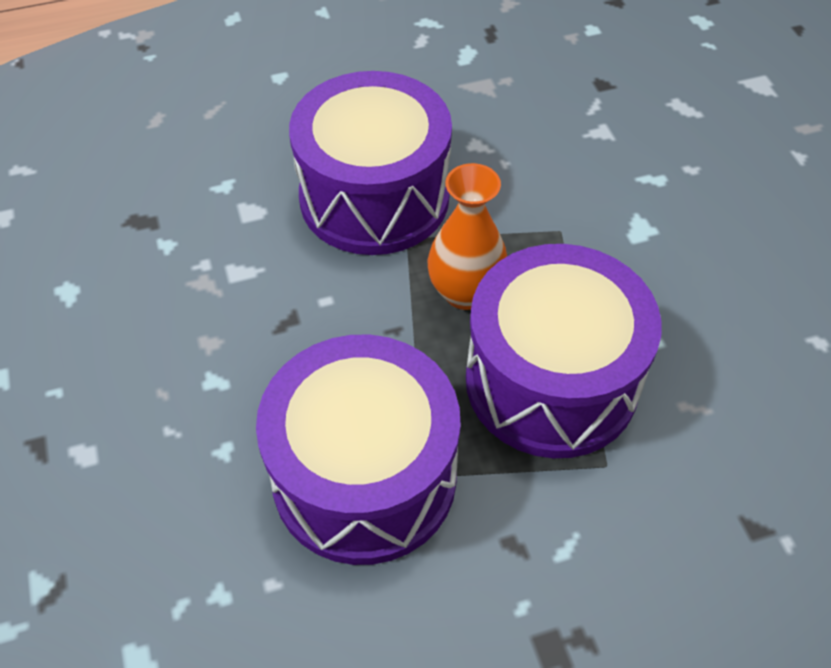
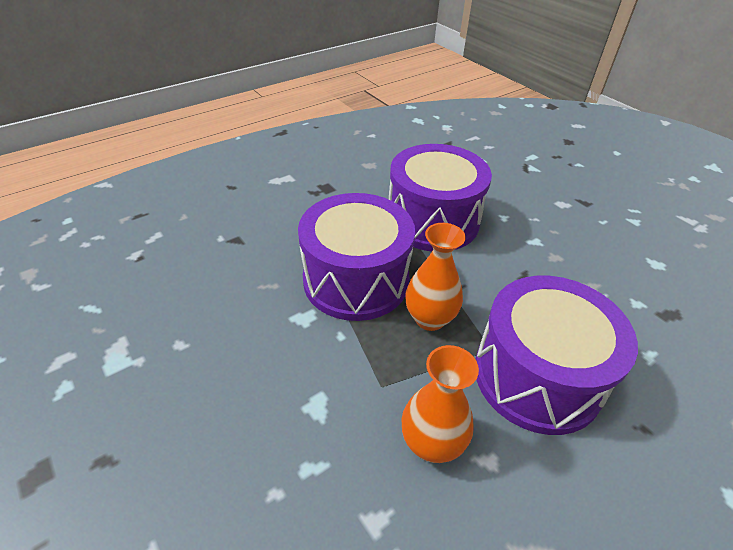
camera: 160 degrees right, 10 degrees down
(527, 169) = (431, 443): none -> orange vase

